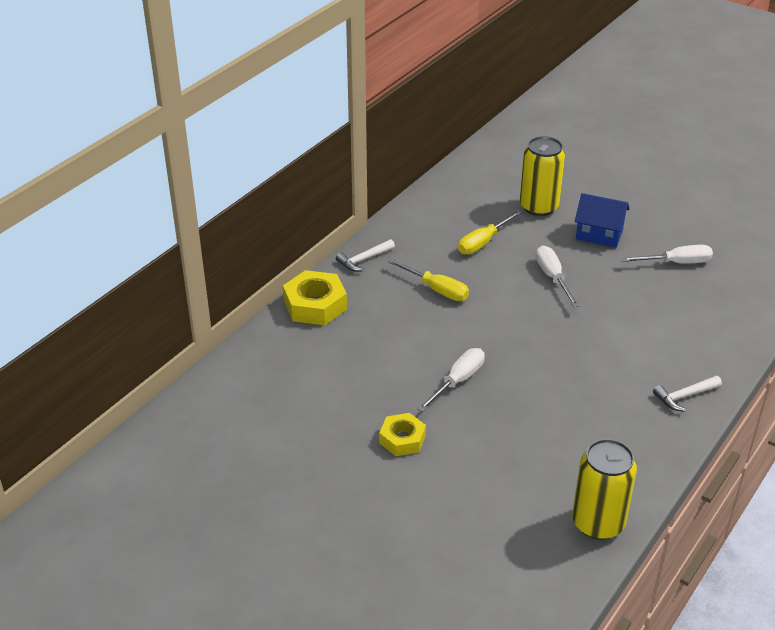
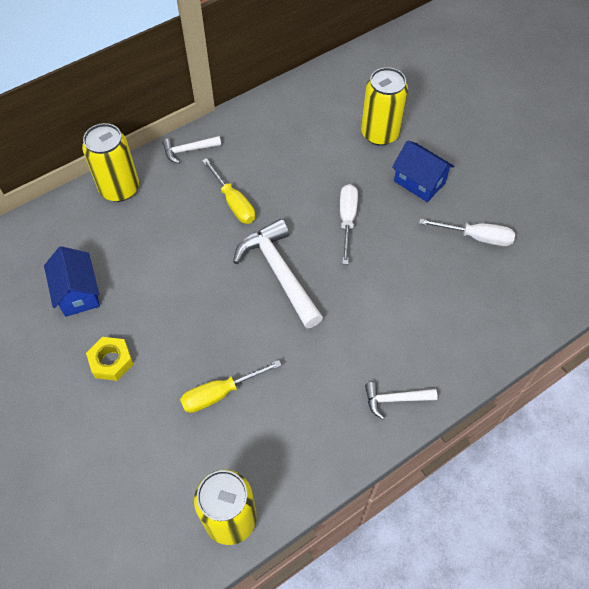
camera: 20 degrees right, 20 degrees up
(315, 305) = (119, 188): yellow nut -> yellow can
(331, 396) = (78, 293): none -> blue house
(457, 381) = (195, 312): white screwdriver -> none
(483, 242) = (305, 161): yellow screwdriver -> yellow screwdriver (220, 393)
(517, 331) = (279, 272): none -> white hammer

